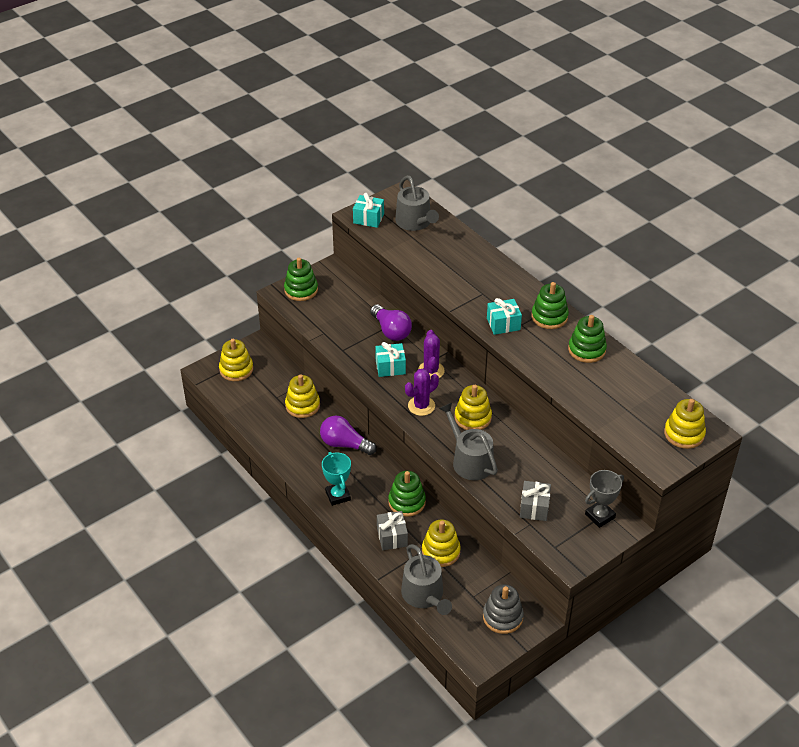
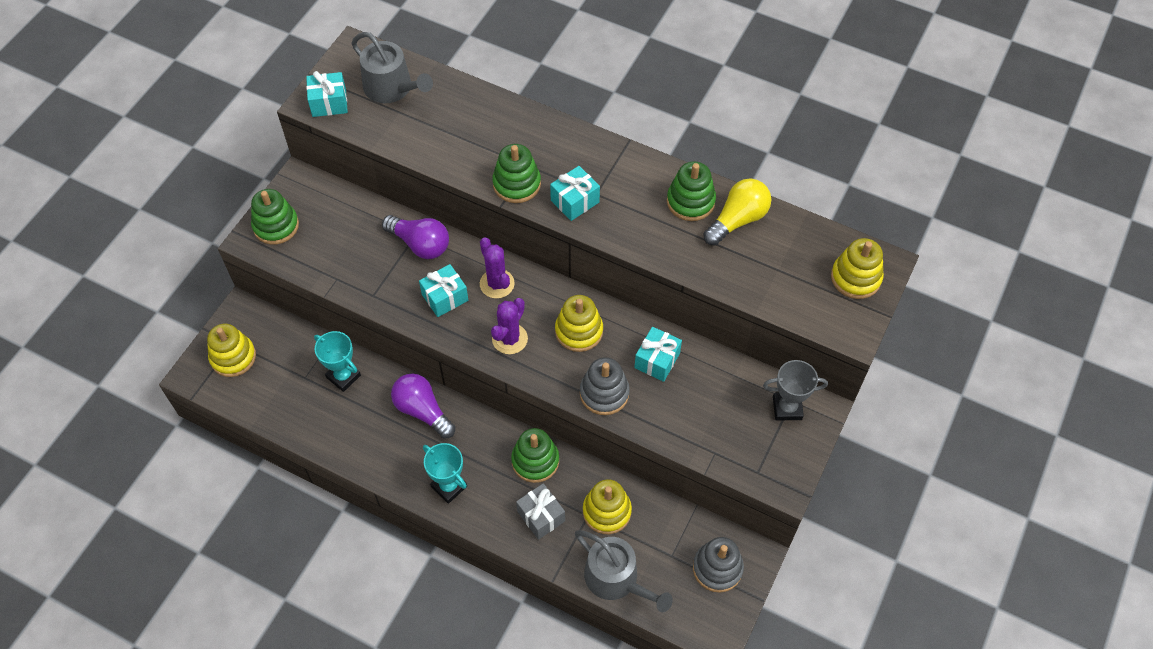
camera: 25 degrees left, 15 degrees up
(302, 405) = (343, 376): yellow stacking toy -> turquoise trophy
(345, 444) = (422, 411): purple light bulb -> purple light bulb turned 45 degrees clockwise
(469, 460) = (604, 393): grey watering can -> grey stacking toy
(519, 454) = (657, 360): none -> turquoise gift
(534, 508) = (709, 428): grey gift -> none
(549, 317) = (624, 170): green stacking toy -> green stacking toy (516, 184)
(600, 516) = (787, 408): grey trophy -> grey trophy turned 60 degrees clockwise
(615, 371) = (737, 220): none -> yellow light bulb

